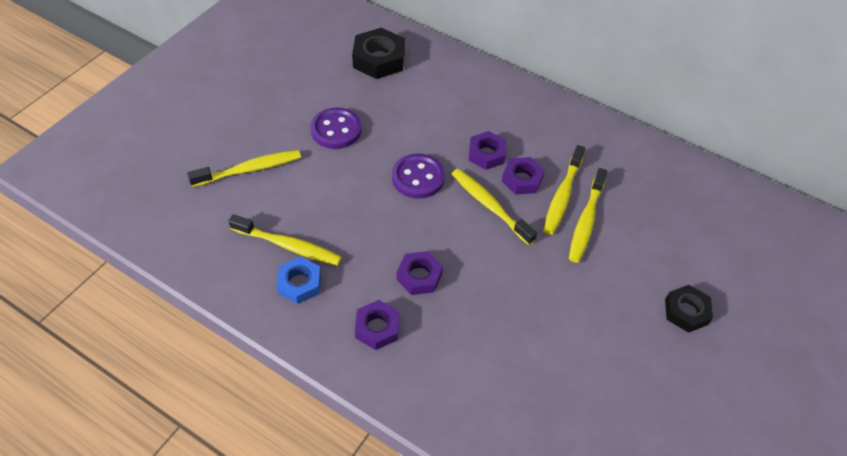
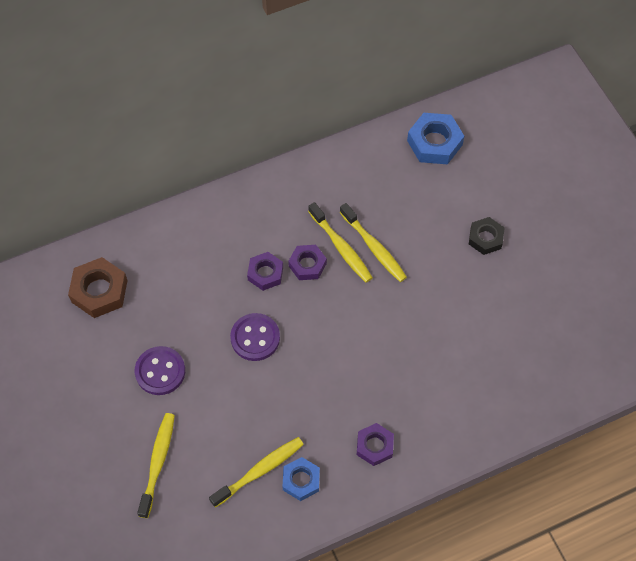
camera: 55 degrees left, 10 degrees up
(379, 59) = (99, 291): black nut -> brown nut
(419, 276) = (349, 392): purple nut -> none
(489, 205) = (316, 303): yellow toothbrush -> none
(743, 214) = (434, 143): none -> blue nut

